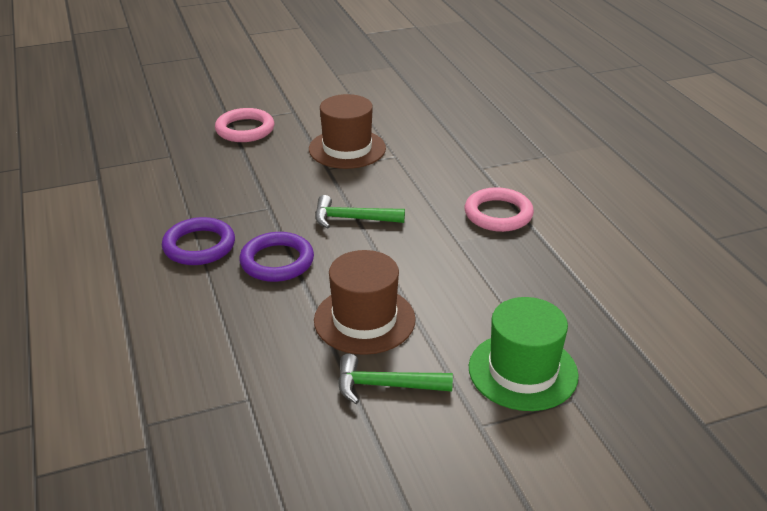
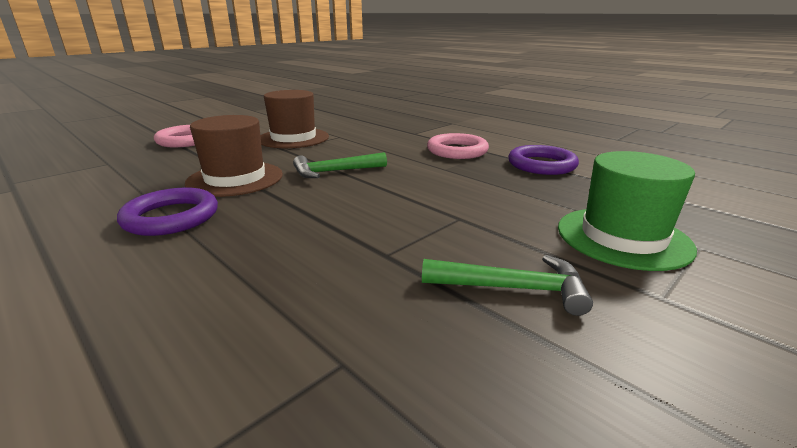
camera: 25 degrees left, 10 degrees down
(277, 261) = (278, 211): purple ring -> purple ring (541, 165)
(364, 320) = (420, 235): brown hat -> brown hat (235, 179)
(386, 386) = (512, 288): green hammer -> green hammer turned 150 degrees counterclockwise

